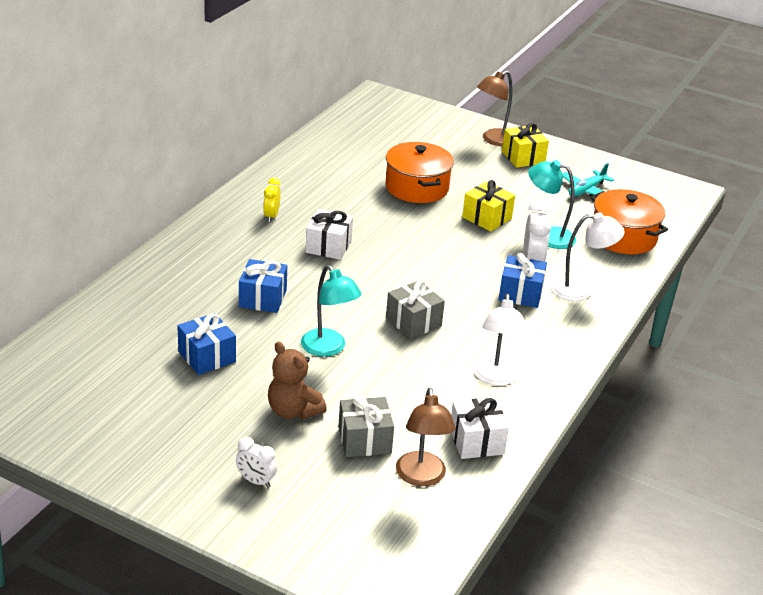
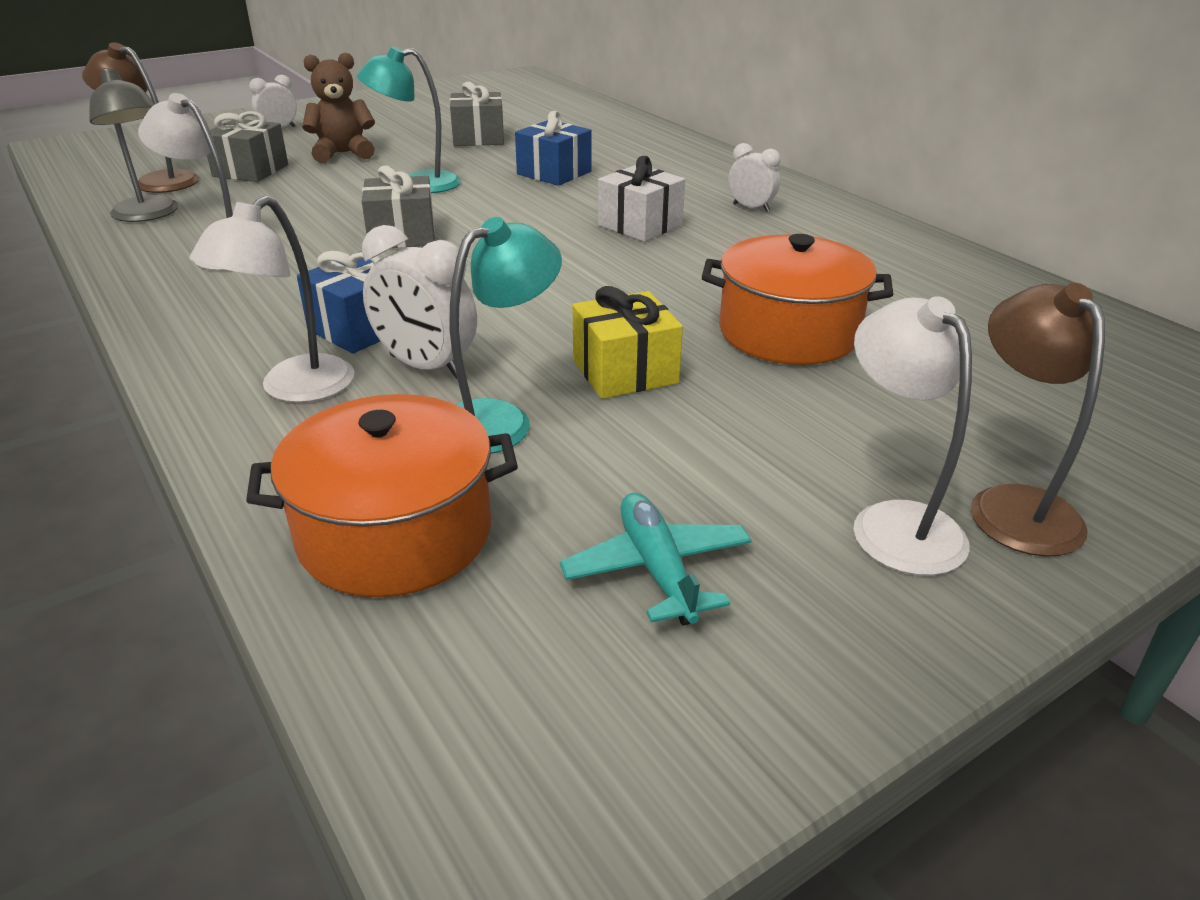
camera: 120 degrees right, 0 degrees up
(207, 357) = (478, 138): blue gift -> grey gift
(271, 216) = (751, 208): yellow clock -> white clock
(476, 441) = (149, 215): white gift -> grey lamp
(523, 157) = (894, 522): yellow gift -> white lamp

